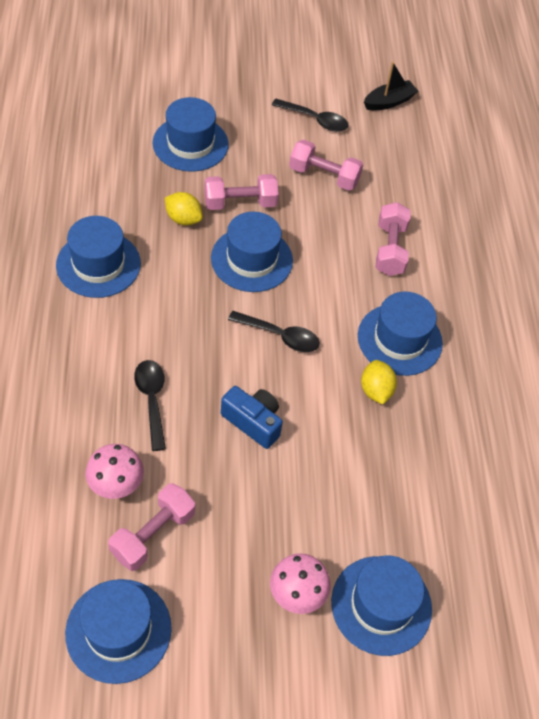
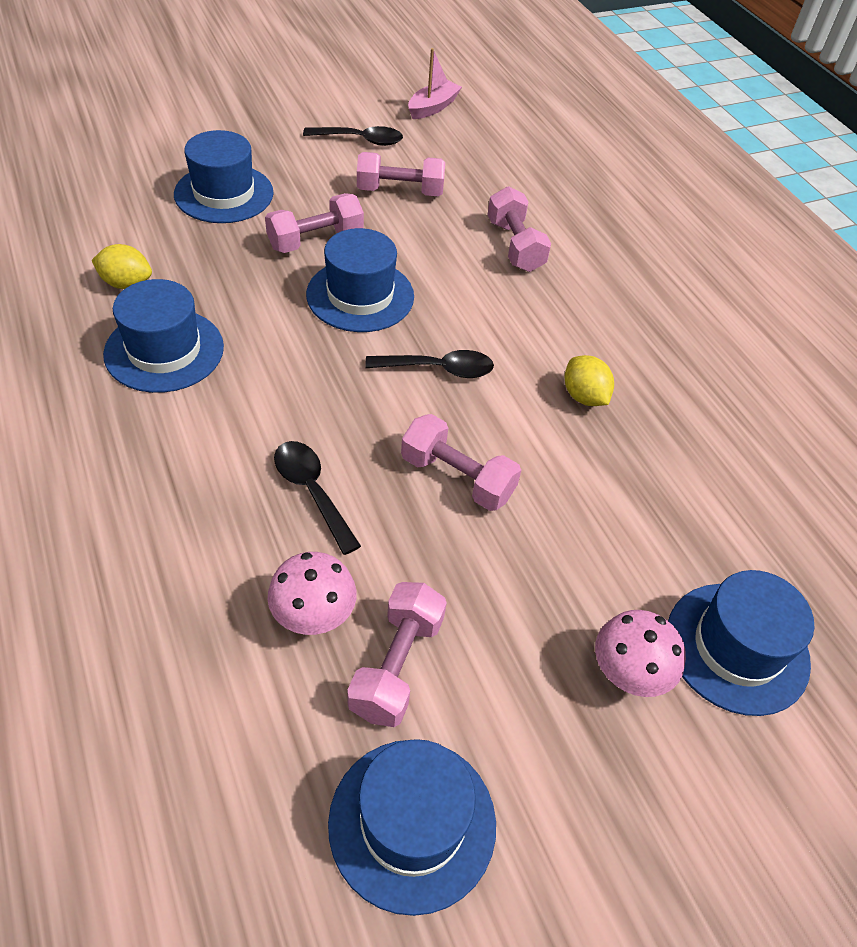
camera: 20 degrees left, 5 degrees down
(183, 219) = (253, 273): yellow lemon -> yellow lemon (126, 283)
(253, 422) = (457, 477): blue camera -> pink dumbbell
(389, 102) = (433, 107): black boat -> pink boat
(399, 339) = (579, 334): blue hat -> none

